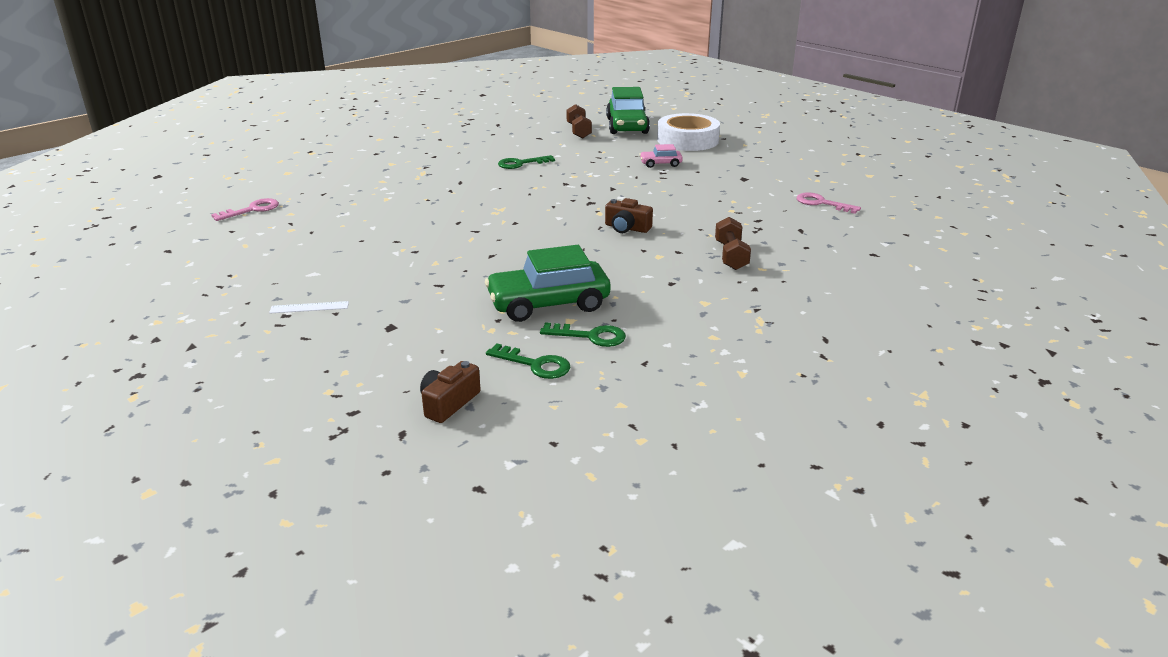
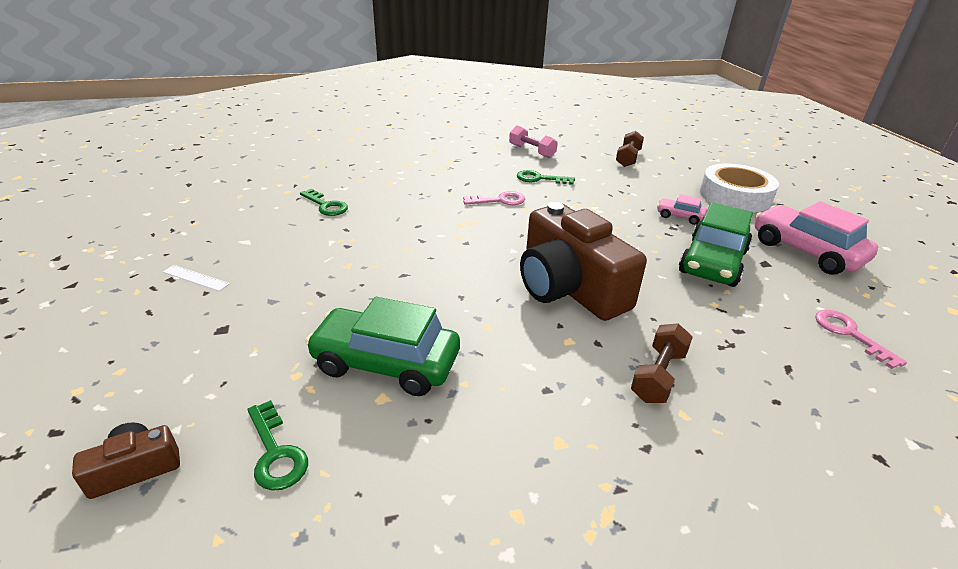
camera: 30 degrees right, 5 degrees up
(252, 210) = (286, 165): pink key -> pink key (499, 200)
(488, 144) = (532, 151): none -> pink dumbbell
(590, 336) = (376, 435): green key -> green key (326, 205)
(627, 126) = (682, 164): green car -> green car (713, 262)
(627, 228) = (569, 288): brown camera -> brown camera, size x2.29
(763, 164) = (805, 251): none -> pink car

